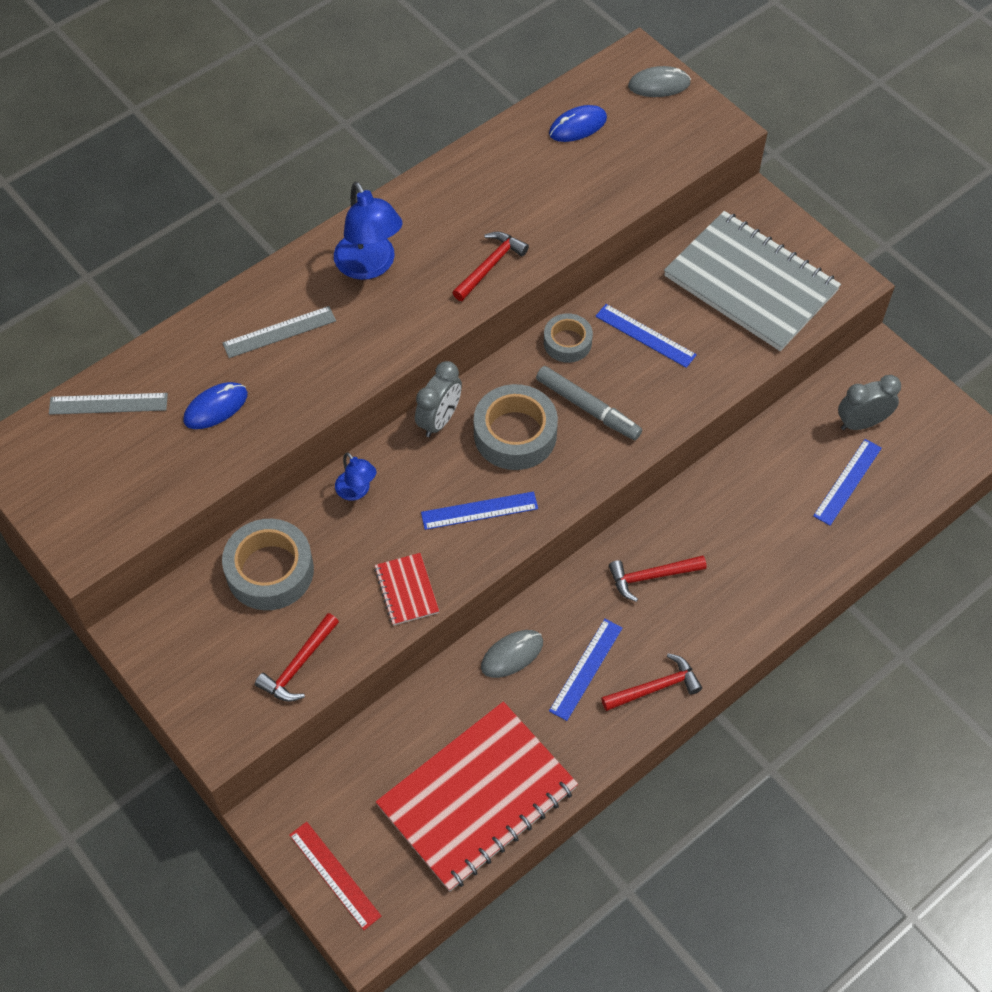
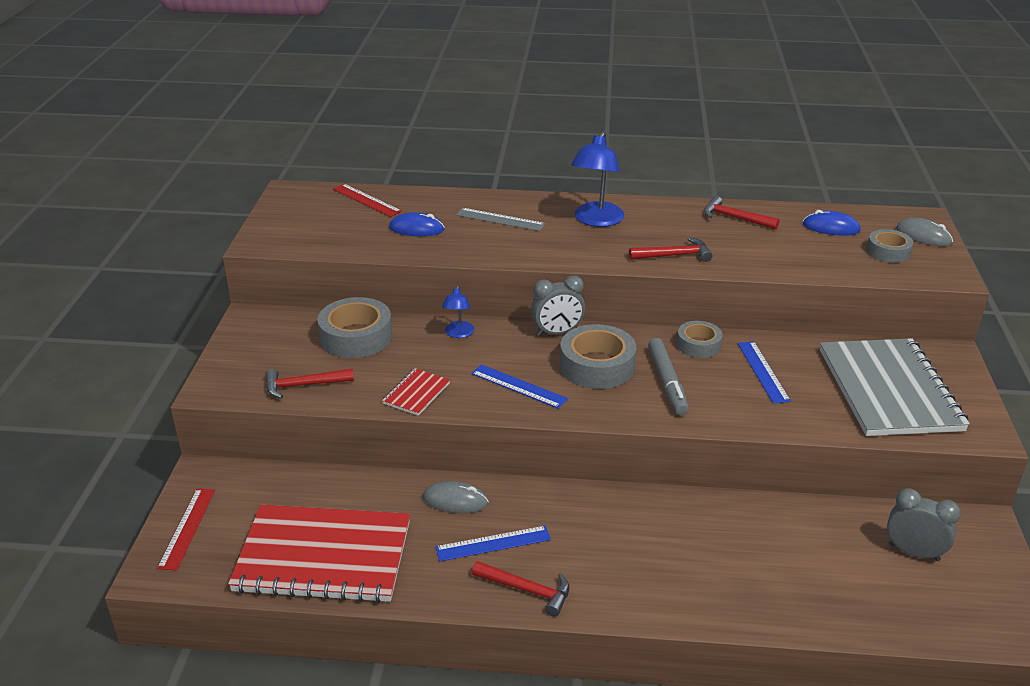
camera: 45 degrees right, 25 degrees down
(108, 404) = (366, 200): grey ruler -> red ruler
(651, 577) = (612, 527): red hammer -> red hammer (735, 218)
(652, 129) = (888, 252): none -> grey tape
(847, 481) = (854, 579): blue ruler -> none

